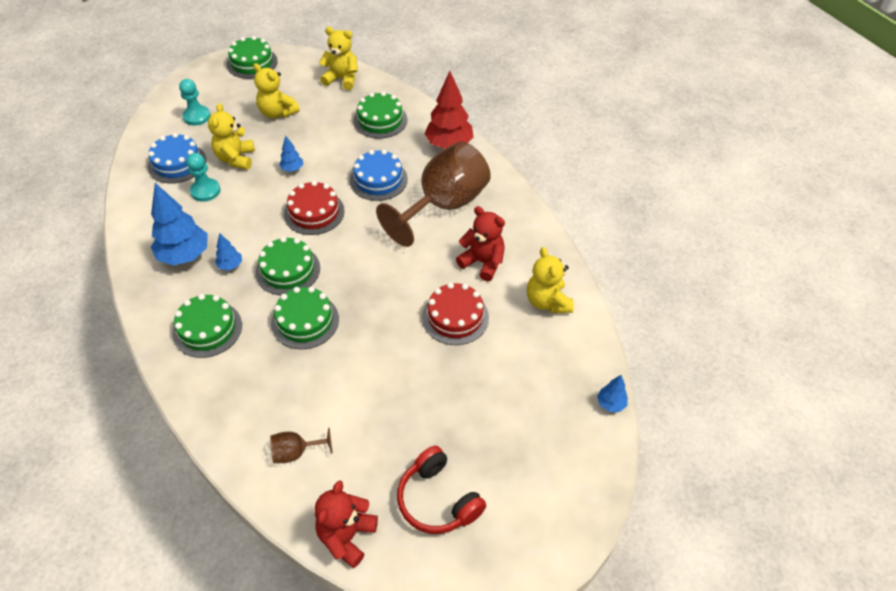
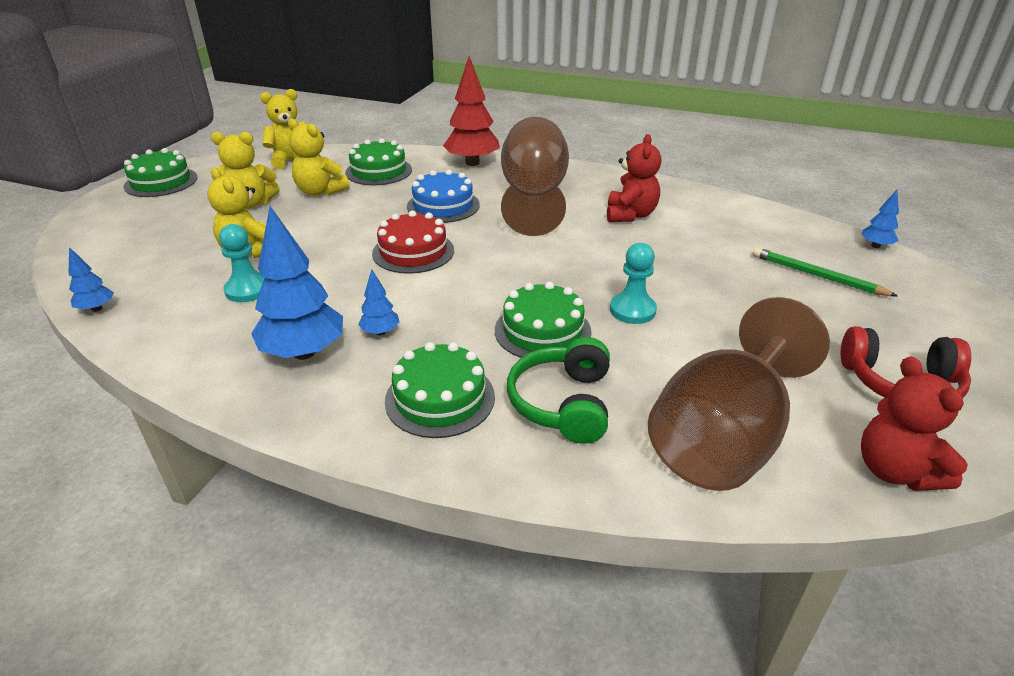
camera: 40 degrees left, 15 degrees down
(177, 163) = (170, 284): blue cake -> none
(197, 116) = (143, 240): turquoise pawn -> turquoise pawn (632, 310)
(254, 374) = (563, 403): none -> green headphones
(288, 270) = (456, 303): green cake -> none
(292, 169) = (335, 233): blue tree -> blue tree (97, 309)
(296, 452) = (723, 438): brown goblet -> brown goblet, size x2.40
(455, 317) = (673, 257): red cake -> none
(482, 262) = (630, 215): red teddy bear -> red teddy bear turned 105 degrees clockwise
(523, 397) = (817, 276): none -> green pencil
(547, 302) = (721, 214): yellow teddy bear -> yellow teddy bear (320, 191)

